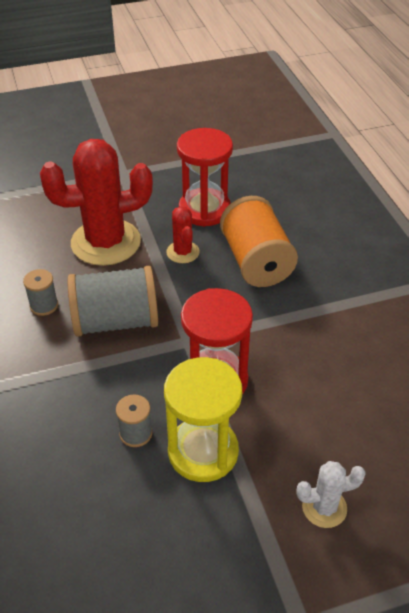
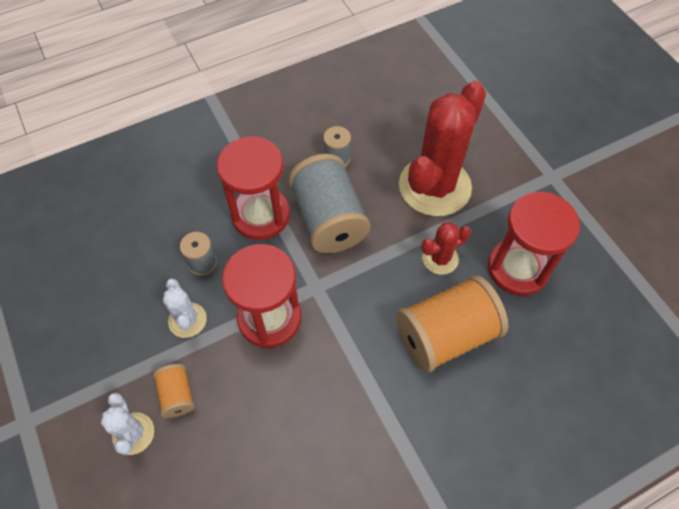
camera: 80 degrees right, 15 degrees up
(91, 376) = (260, 215): none -> red hourglass
(106, 242) = (434, 186): red cactus -> red cactus turned 60 degrees clockwise
(203, 451) = (187, 320): yellow hourglass -> white cactus
(286, 465) = (177, 395): none -> orange spool

